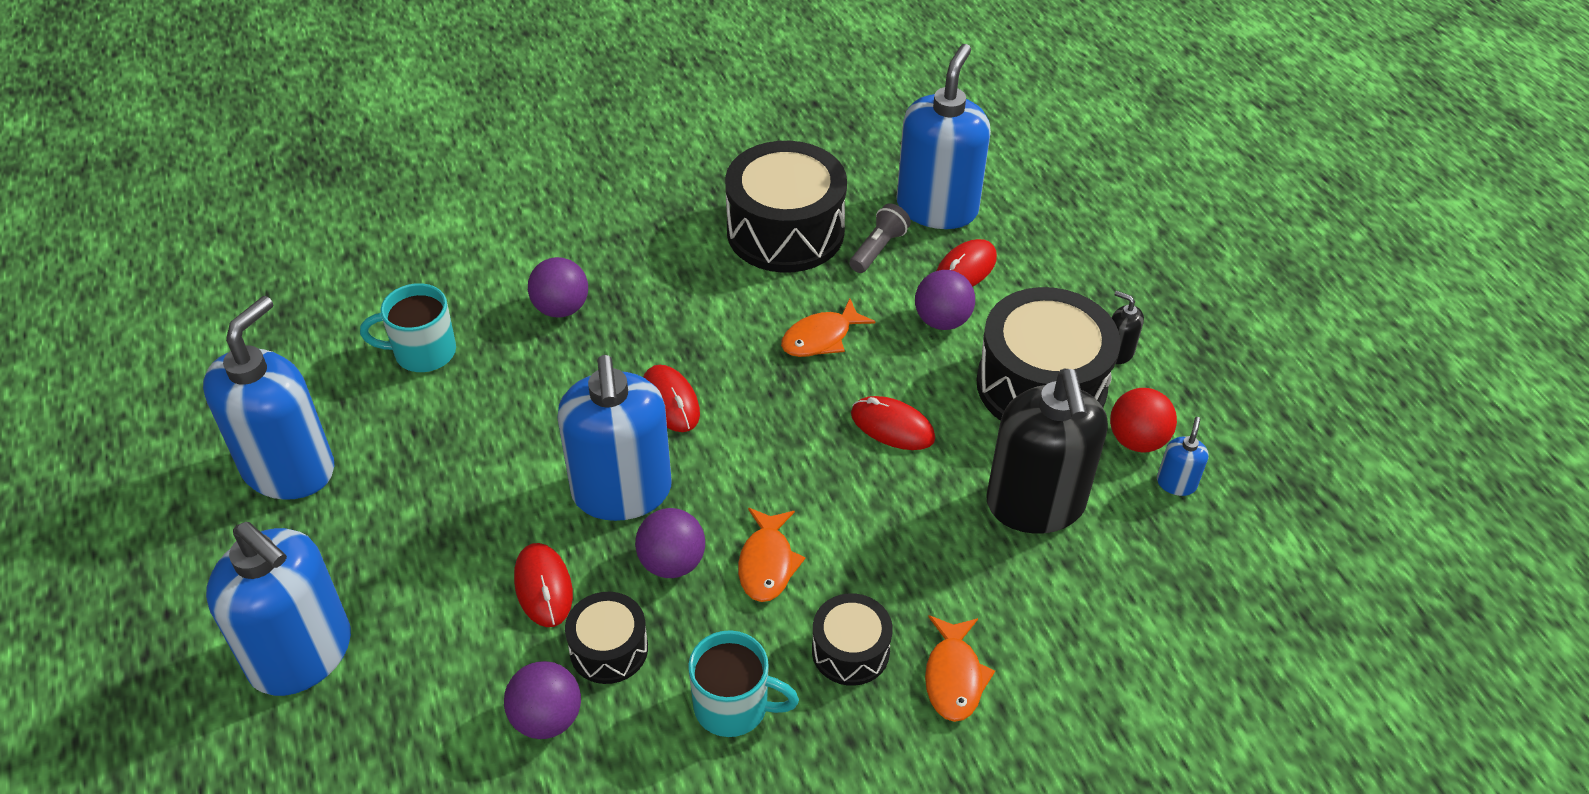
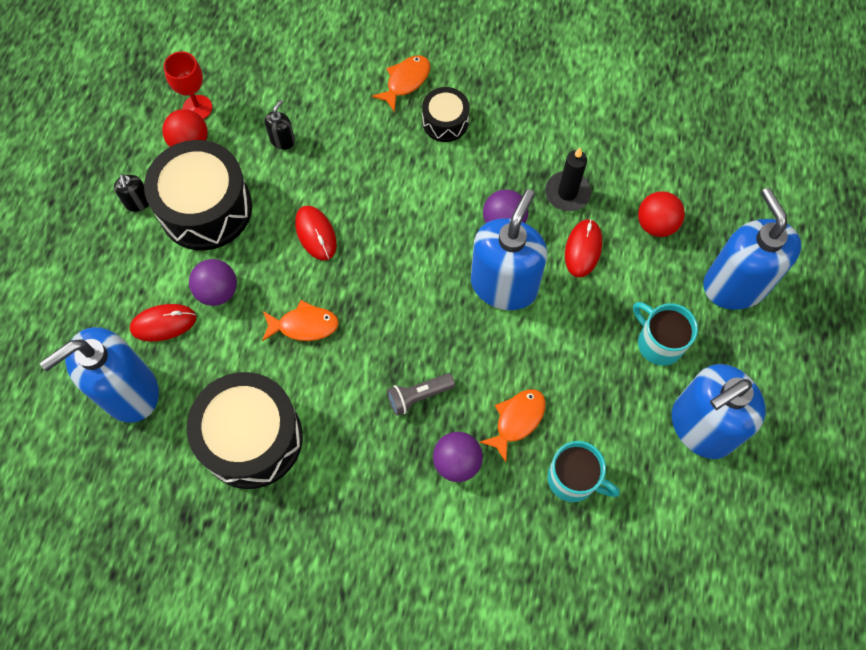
camera: 145 degrees left, 20 degrees up
(455, 676) = (656, 224): none -> red ball
(547, 718) = (619, 175): purple ball -> none
(609, 649) = (567, 193): black drum -> black candle
(670, 401) = (434, 333): red mouse -> none
(733, 706) = (522, 128): turquoise mug -> turquoise mug (658, 342)
(767, 563) = (452, 192): orange fish -> orange fish (517, 420)
(878, 249) = (203, 379): grey flashlight -> grey flashlight (418, 396)
(1035, 504) = (282, 140): black soap dispenser -> black soap dispenser, size x0.41
(1176, 483) = (197, 108): blue soap dispenser -> red goblet

